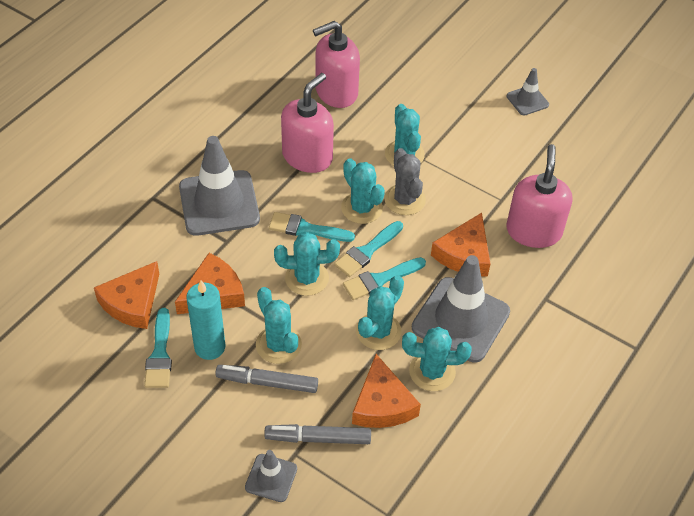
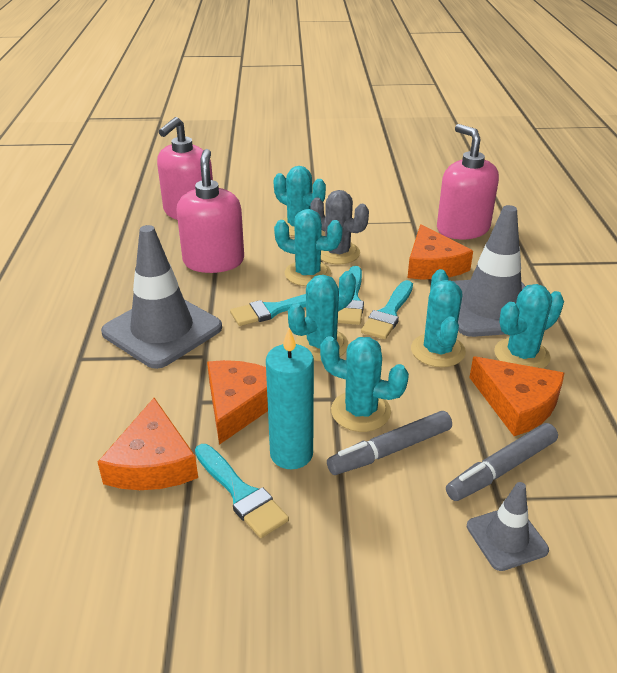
camera: 35 degrees left, 15 degrees down
(527, 100) = (352, 163): grey traffic cone -> none

